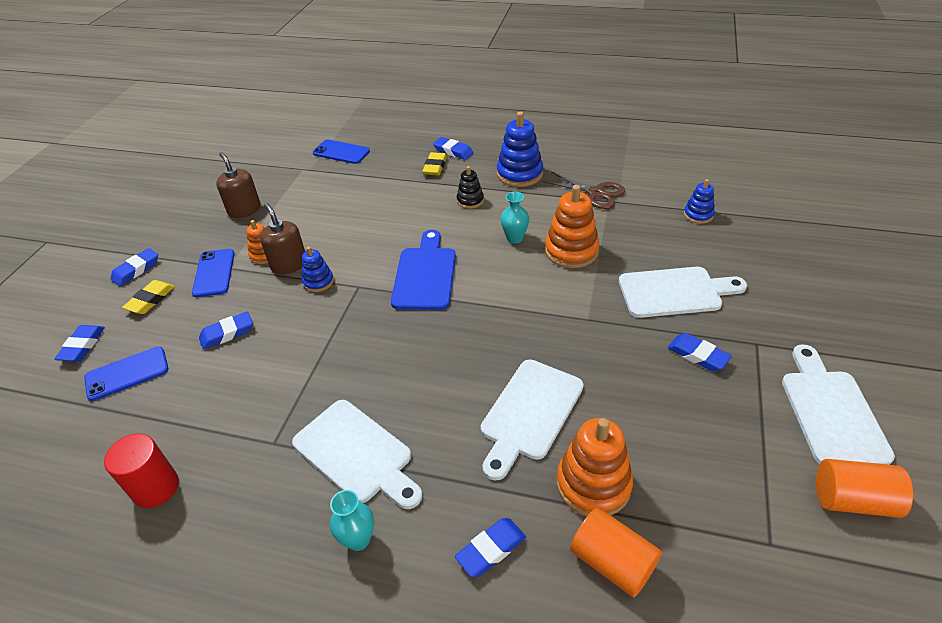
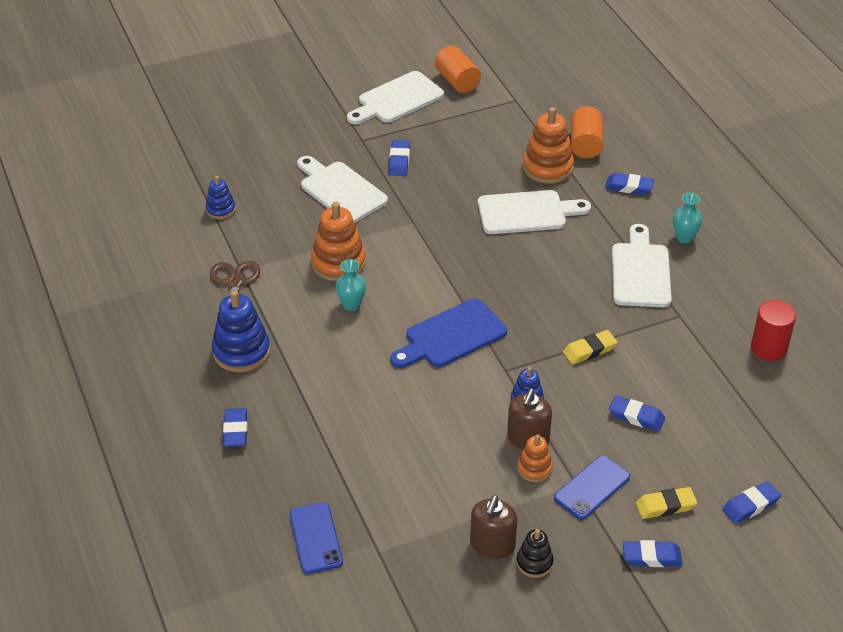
camera: 130 degrees left, 0 degrees up
(127, 373) = (733, 447): blue phone -> none
(435, 167) = (279, 428): yellow eraser -> yellow eraser (589, 350)
(470, 200) = (319, 365): black stacking toy -> black stacking toy (534, 562)

